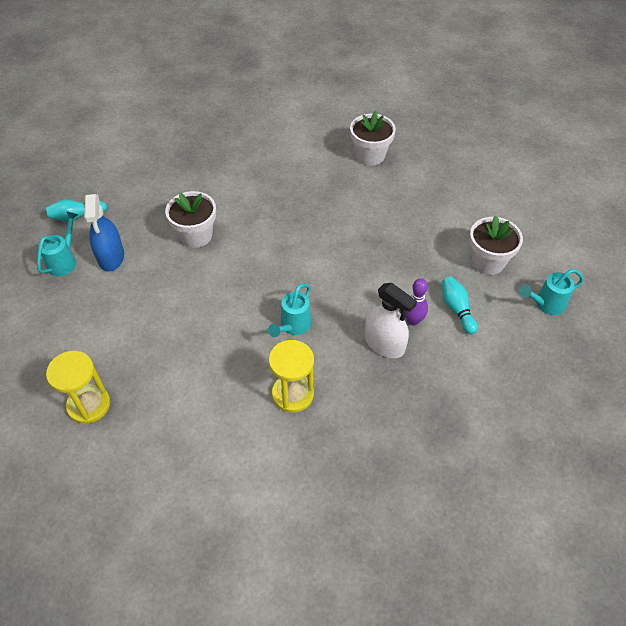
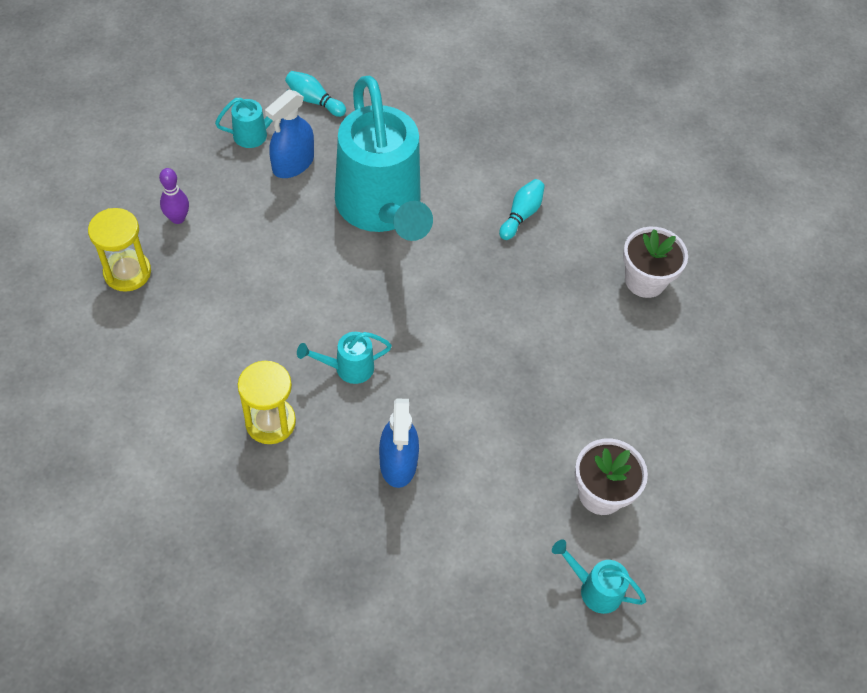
camera: 45 degrees right, 5 degrees up
(196, 235) = (381, 209): white flower pot -> turquoise watering can
(384, 344) = (398, 462): white spray bottle -> blue spray bottle
(413, 320) = (451, 470): purple bowling pin -> purple bowling pin (177, 218)
(457, 309) = (504, 502): turquoise bowling pin -> turquoise bowling pin (521, 215)

